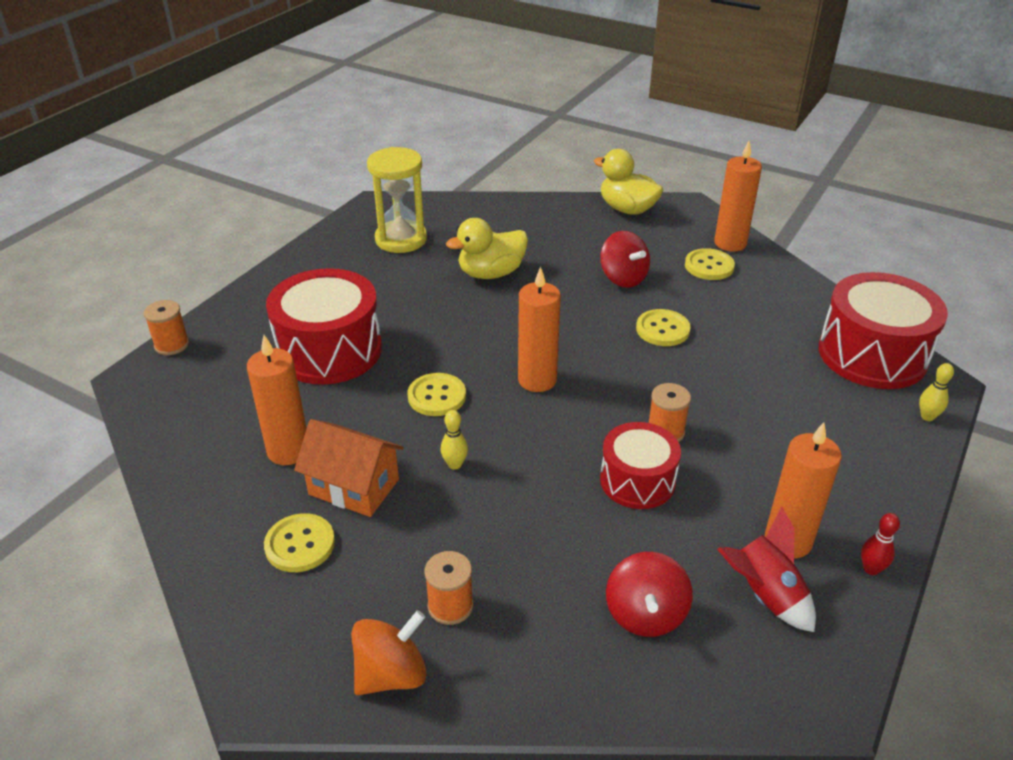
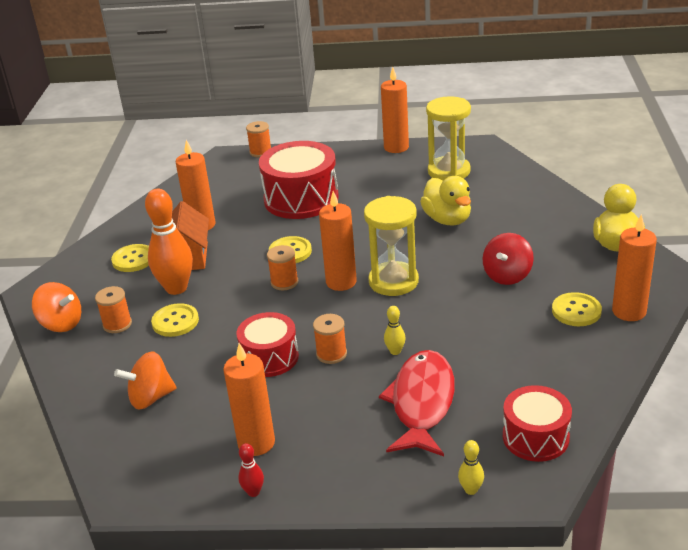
camera: 65 degrees right, 5 degrees down
(307, 251) = (396, 147): none -> orange candle
(418, 519) = (176, 288): none -> orange bowling pin
(455, 464) = (232, 282): yellow bowling pin -> yellow bowling pin (395, 351)
(491, 273) = (447, 219): yellow duck -> yellow duck turned 150 degrees counterclockwise
(497, 421) = (284, 282): none -> orange spool
(569, 345) = (393, 281): none -> yellow hourglass
(645, 614) = (150, 398): red spinning top -> orange spinning top
(662, 329) = (456, 315): yellow button -> yellow button (175, 321)
(764, 594) = (196, 444): red rocket -> none
(787, 400) = (422, 403): none -> red fish
(872, 355) = (535, 437): red drum -> red drum, size x0.61

